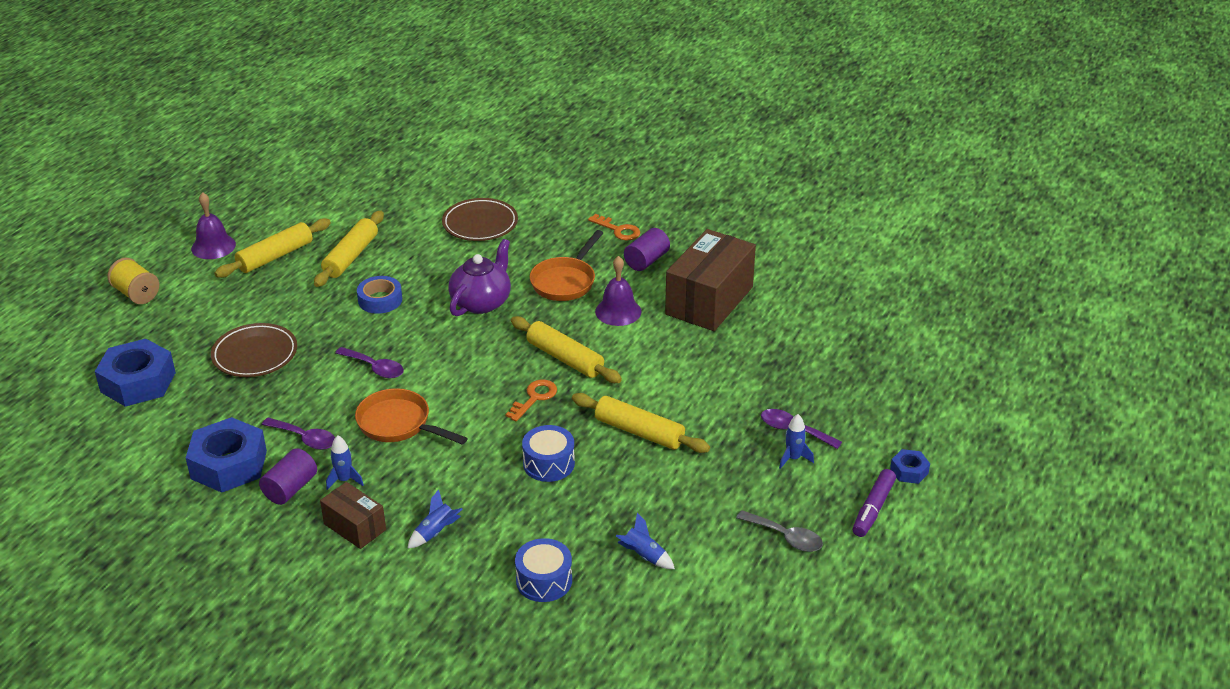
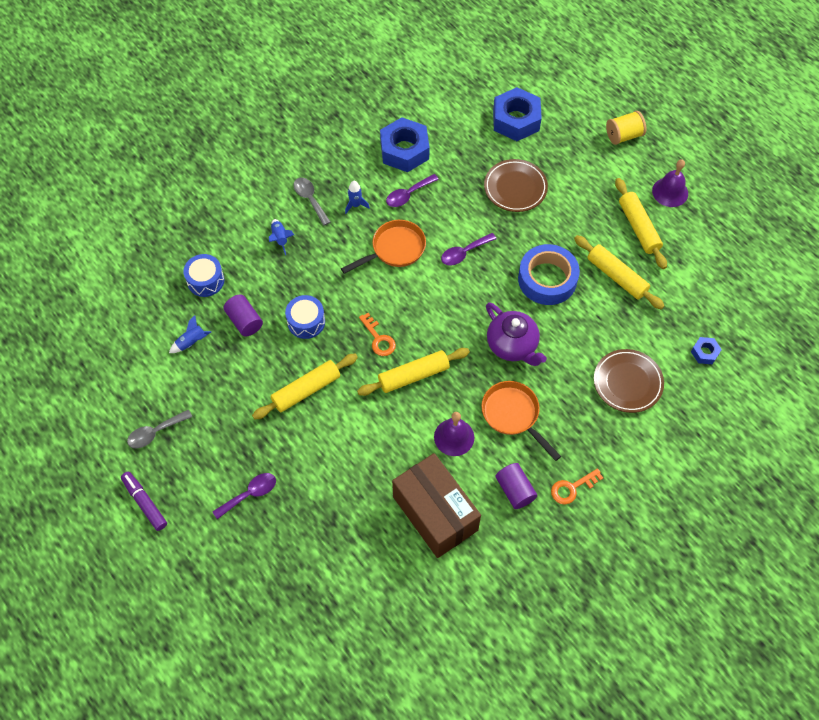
camera: 115 degrees right, 25 degrees up
(290, 488) = (364, 176): purple cylinder -> purple cylinder (244, 321)
(355, 527) = (310, 199): brown box -> grey spoon
(380, 300) = (547, 279): blue tape -> blue tape, size x1.63
(793, 458) = (222, 478): blue rocket -> none
(909, 471) = (164, 550): blue nut -> blue nut (704, 353)

